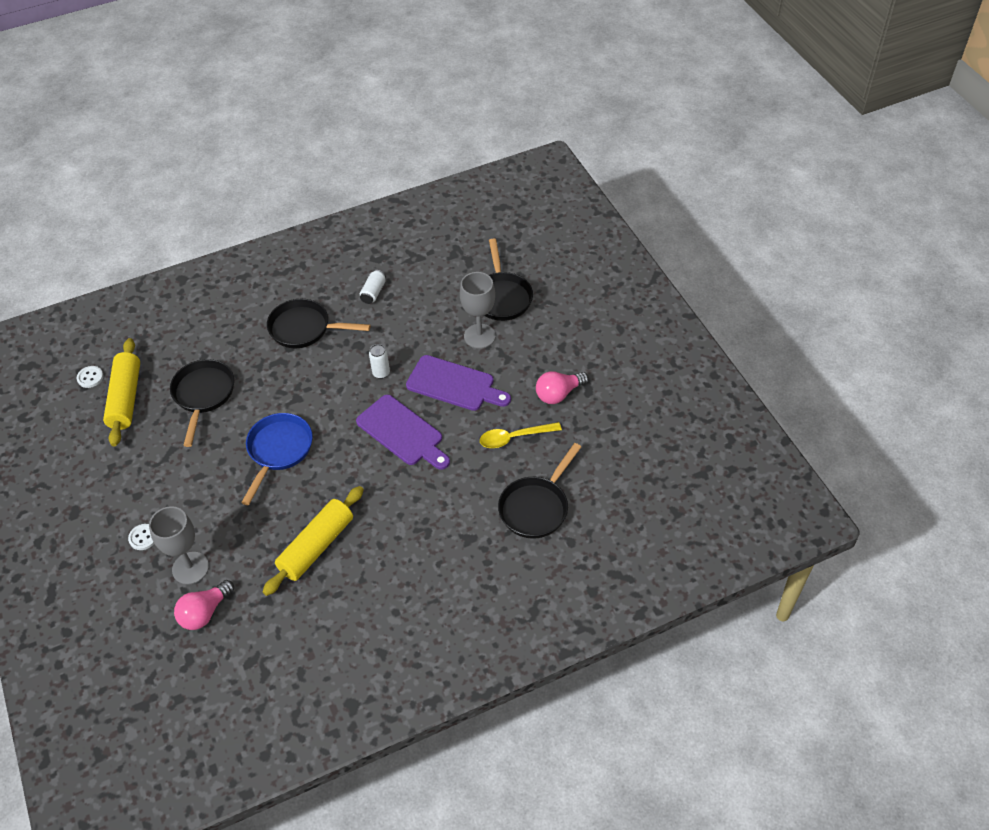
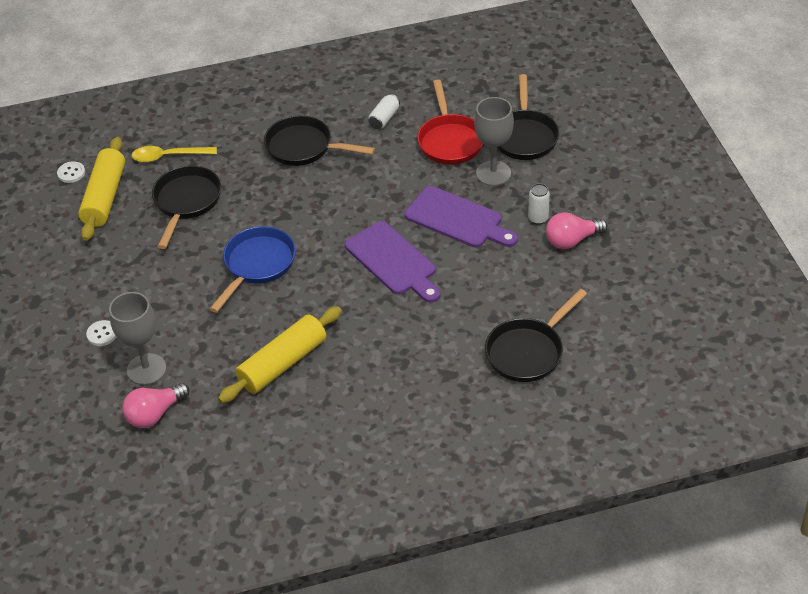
camera: 10 degrees right, 5 degrees down
(381, 373) = (379, 199): white can -> white can (538, 218)
(436, 308) = (450, 141): none -> red pan
(514, 438) = (514, 279): yellow spoon -> yellow spoon (168, 156)

